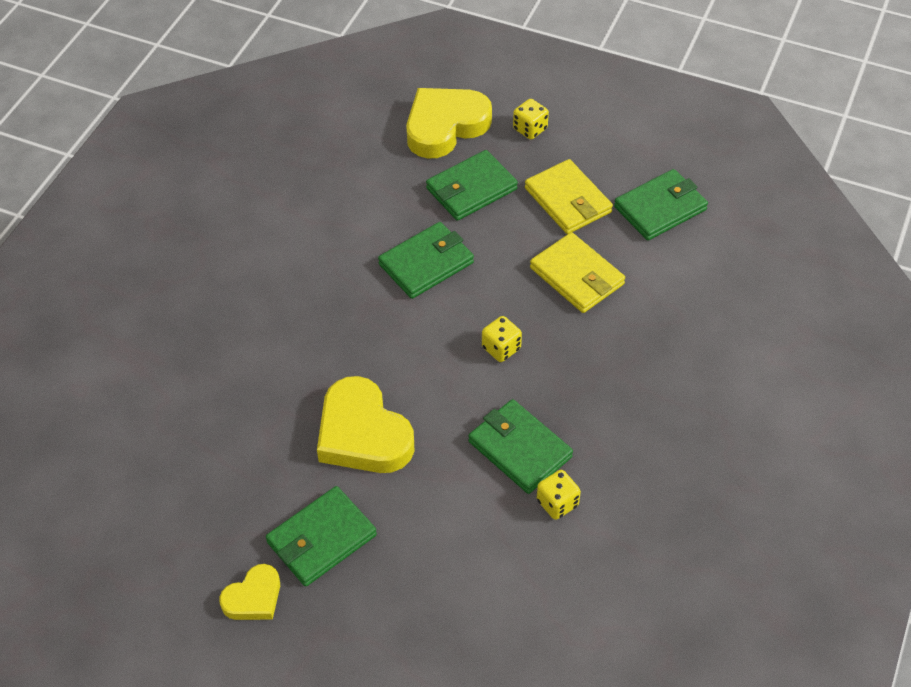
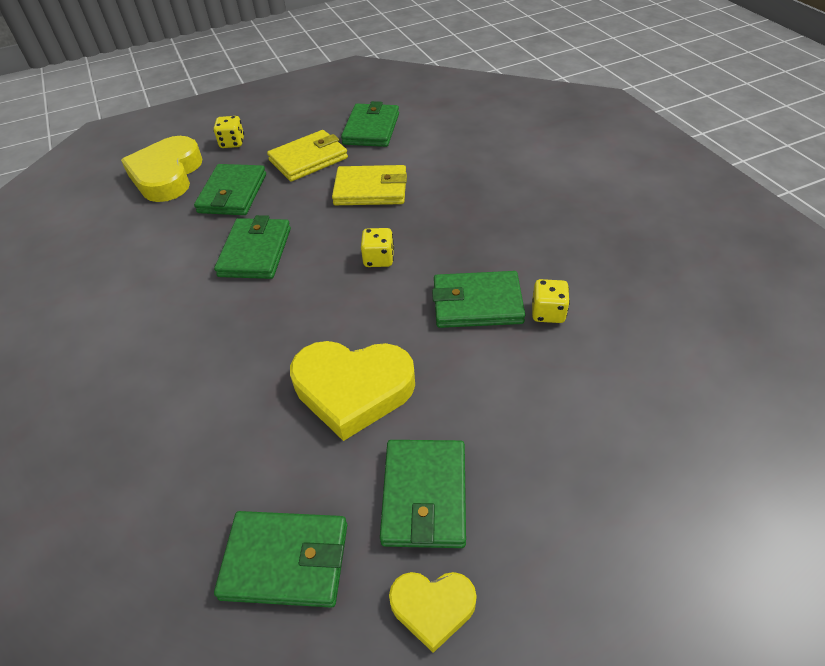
camera: 45 degrees left, 5 degrees down
(213, 500) = (285, 561): none -> green wallet
(253, 597) = (432, 607): yellow heart -> yellow heart turned 90 degrees clockwise
(567, 200) = (308, 159): yellow wallet -> yellow wallet turned 45 degrees counterclockwise

